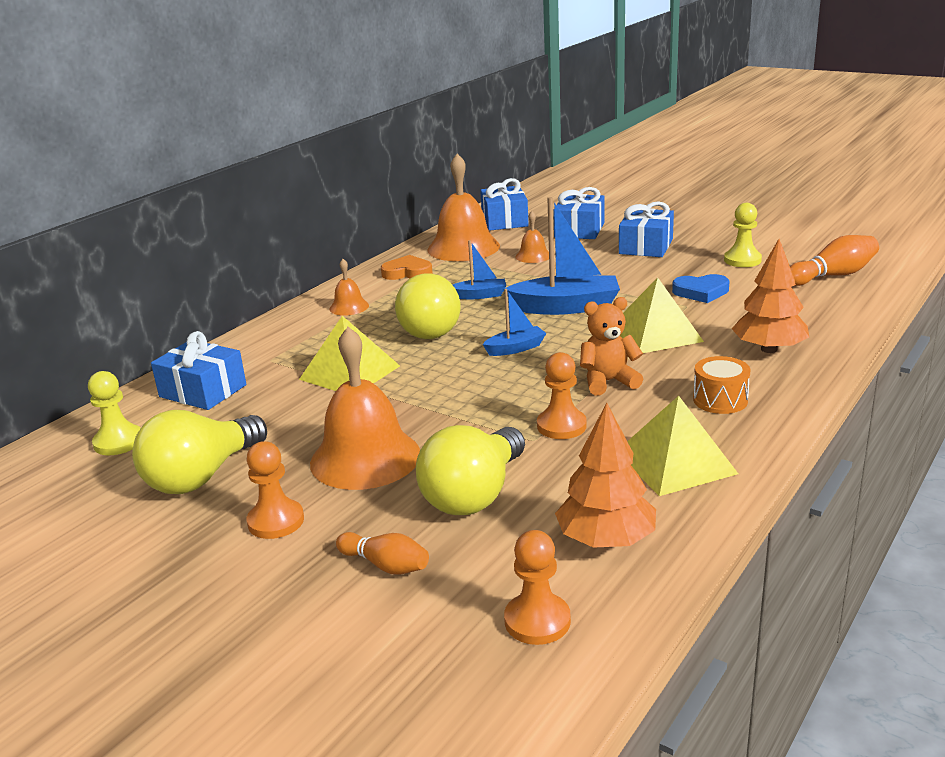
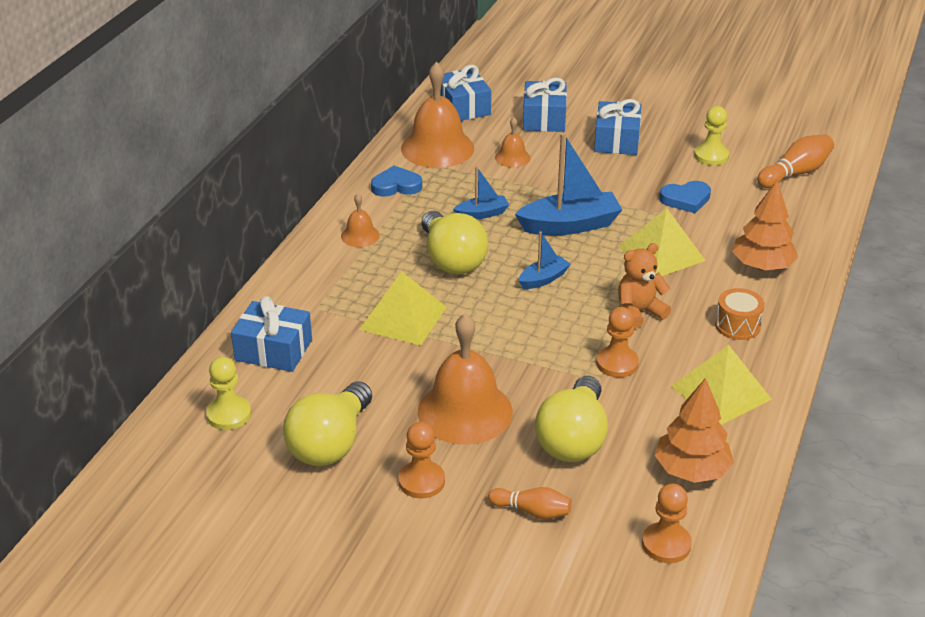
camera: 15 degrees left, 10 degrees up
(407, 272) = (396, 186): orange heart -> blue heart

